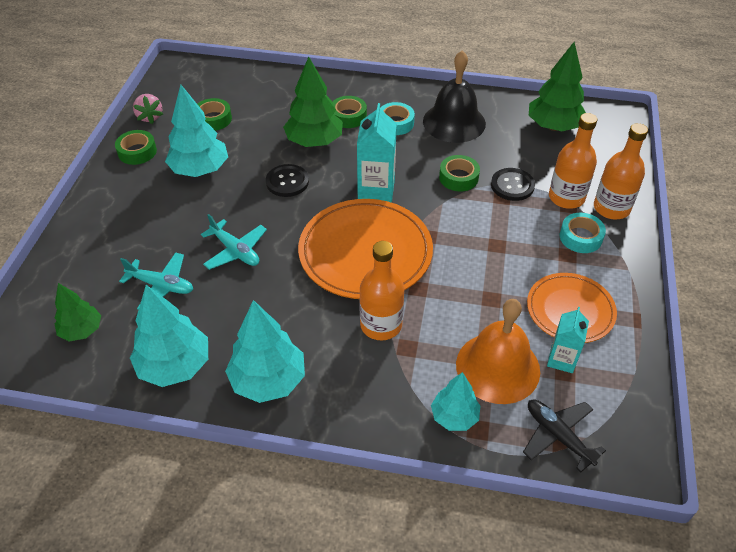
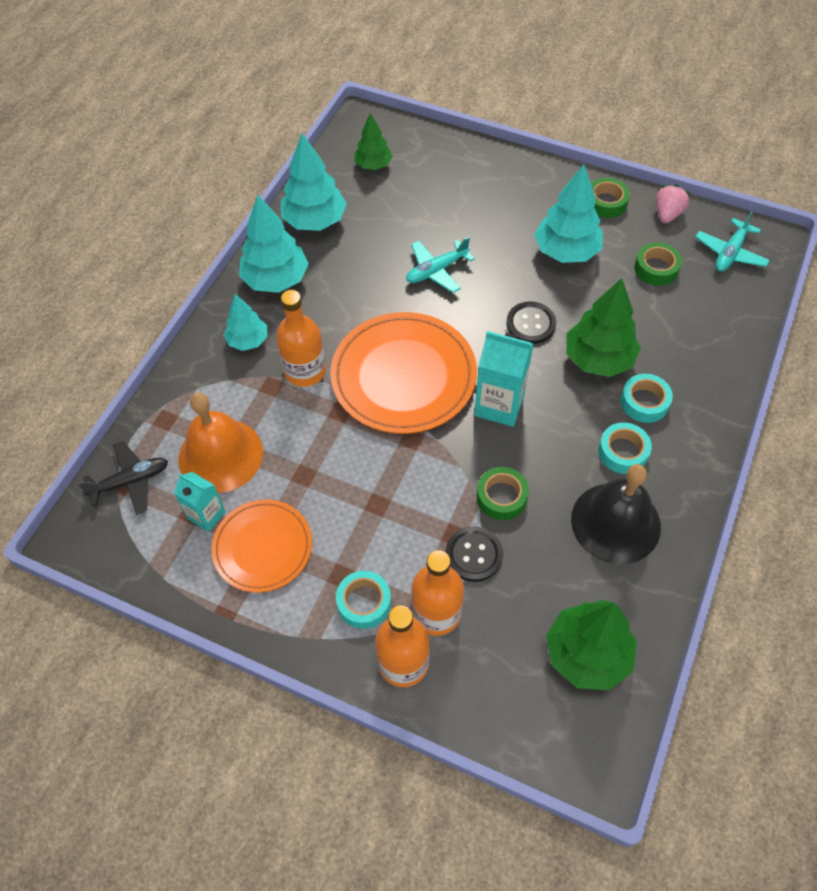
camera: 105 degrees right, 10 degrees up
(150, 117) = (667, 214): pink strawberry -> pink strawberry turned 120 degrees clockwise
(161, 286) = (408, 215): turquoise plane -> turquoise plane (730, 253)
(348, 116) = (644, 402): green tape -> turquoise tape
(454, 416) = (185, 405): turquoise tree -> turquoise tree (248, 340)

